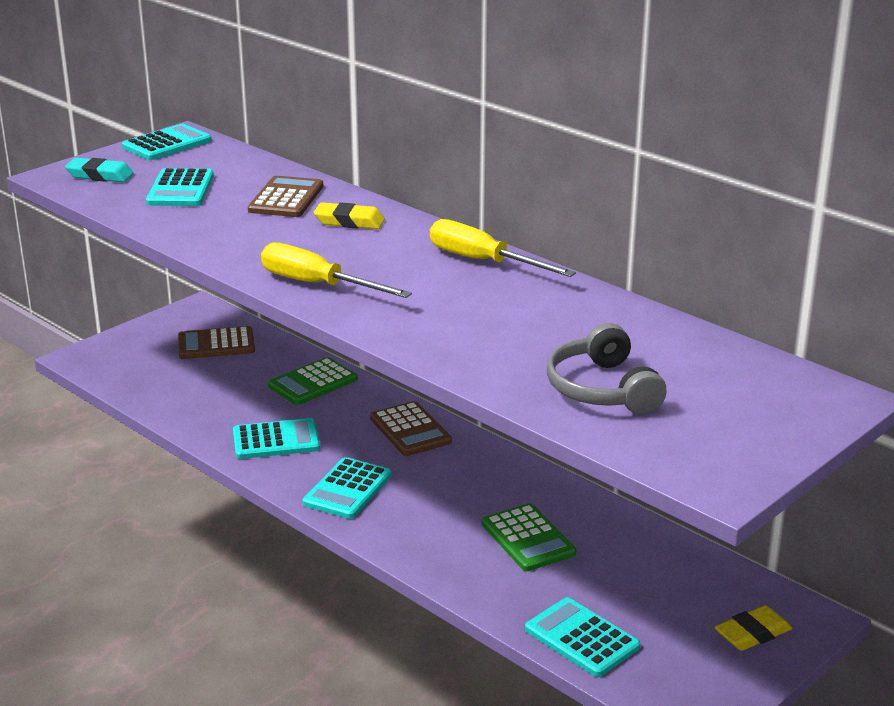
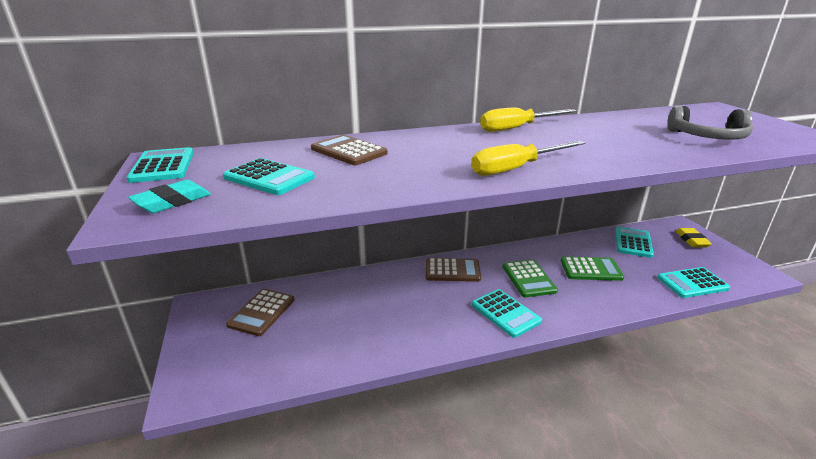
camera: 60 degrees left, 0 degrees up
(276, 440) = (422, 324): turquoise calculator -> turquoise calculator (633, 242)
(313, 382) = (362, 287): green calculator -> green calculator (528, 279)
(349, 222) = (417, 143): yellow eraser -> none

